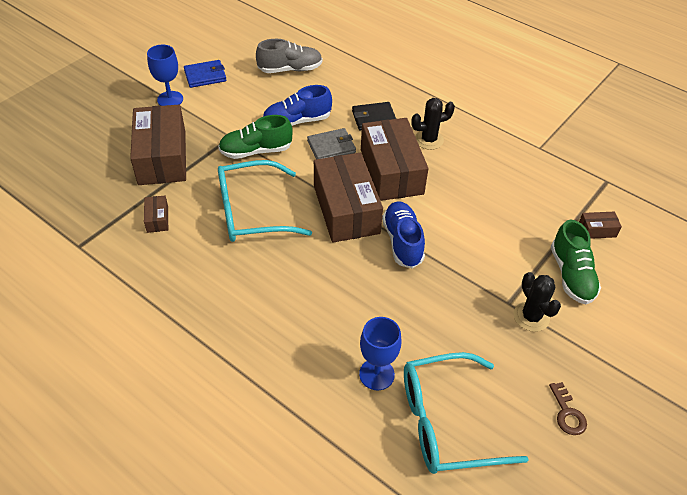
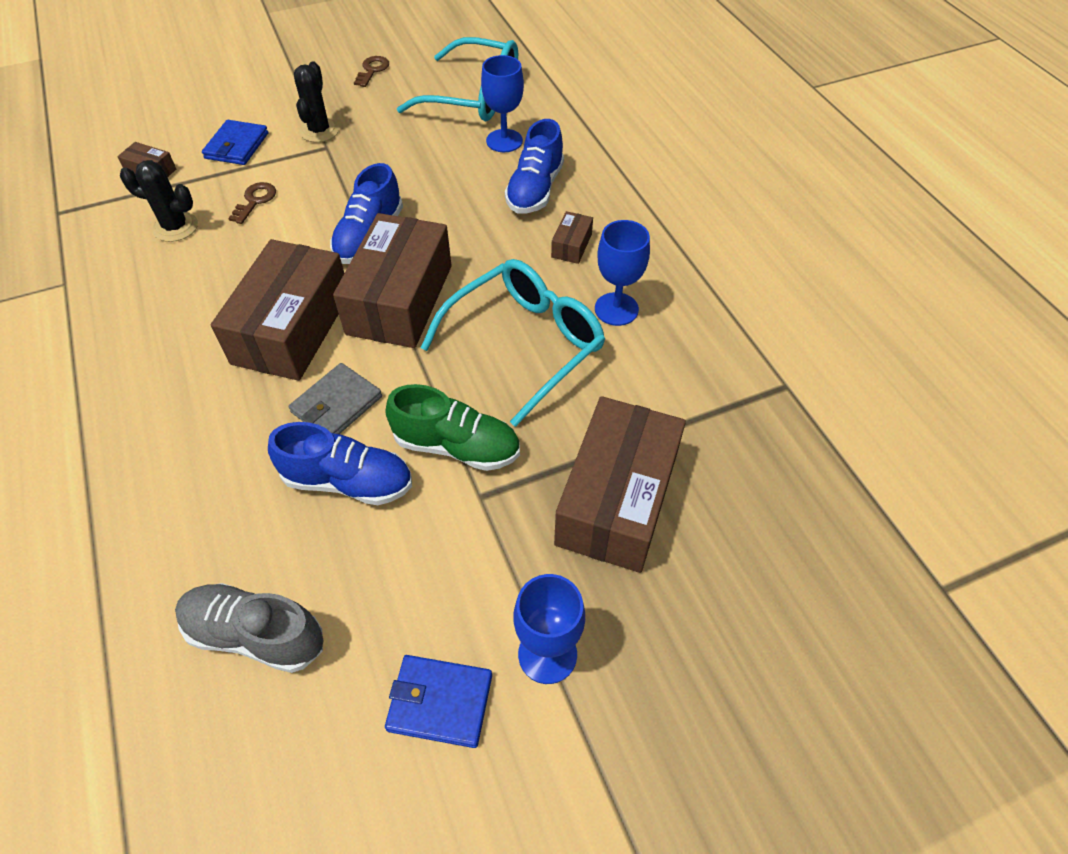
camera: 150 degrees left, 5 degrees up
(157, 219) = (662, 384): brown box -> brown box (571, 245)
(205, 255) = (616, 309): none -> blue goblet
(252, 212) = (525, 344): turquoise glasses -> turquoise glasses turned 60 degrees counterclockwise
(316, 331) = (535, 190): none -> blue shoe
(331, 147) = (337, 404): grey wallet -> grey wallet turned 60 degrees counterclockwise
(374, 118) = (222, 432): black wallet -> none
(429, 140) = (188, 356): black cactus -> black cactus (175, 227)
(503, 237) = (255, 201): none -> brown key
(571, 275) = (237, 146): green shoe -> blue wallet

